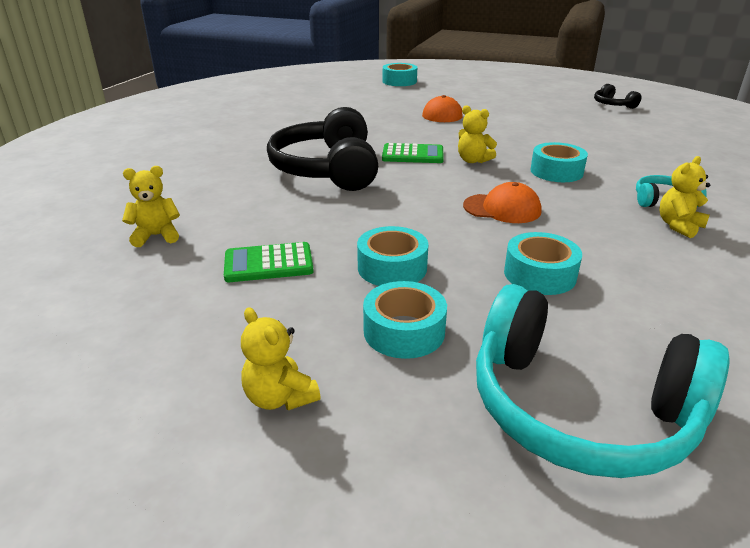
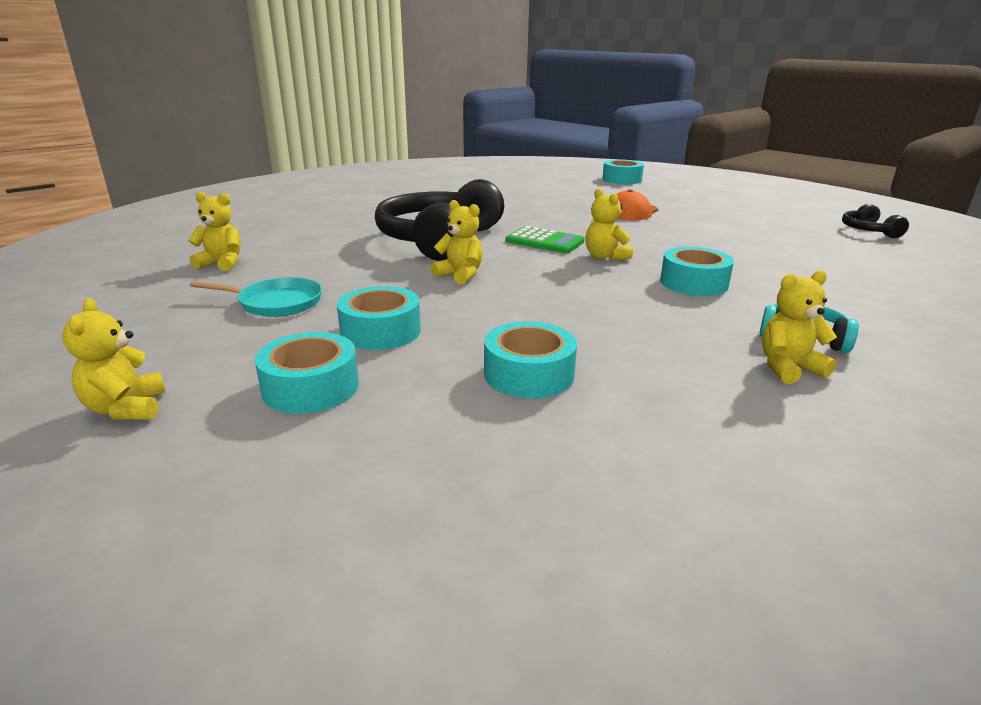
camera: 25 degrees right, 5 degrees down
(268, 263) = (276, 303): green calculator -> turquoise pan
(387, 201) = (460, 275): none -> yellow teddy bear
(502, 208) = (575, 305): orange cap -> none
(579, 408) = (382, 515): turquoise headphones -> none

